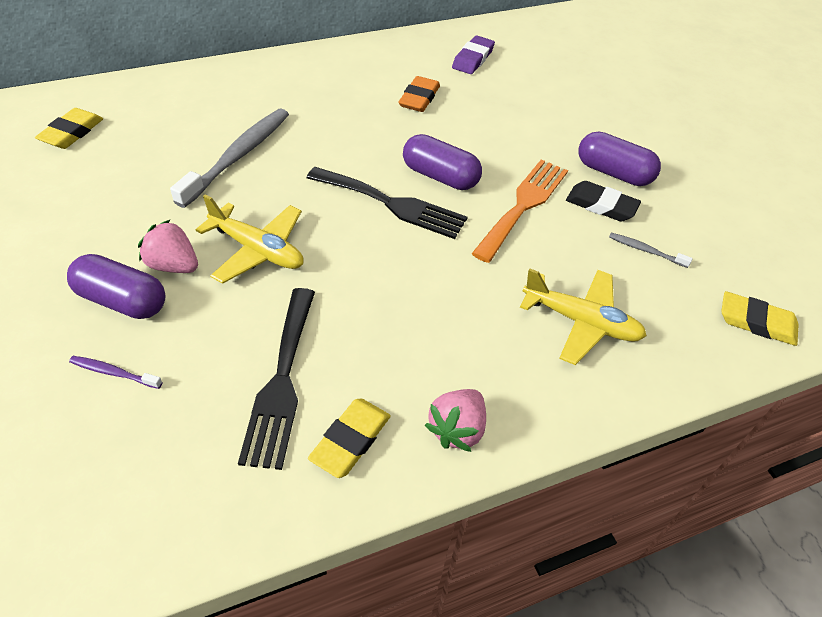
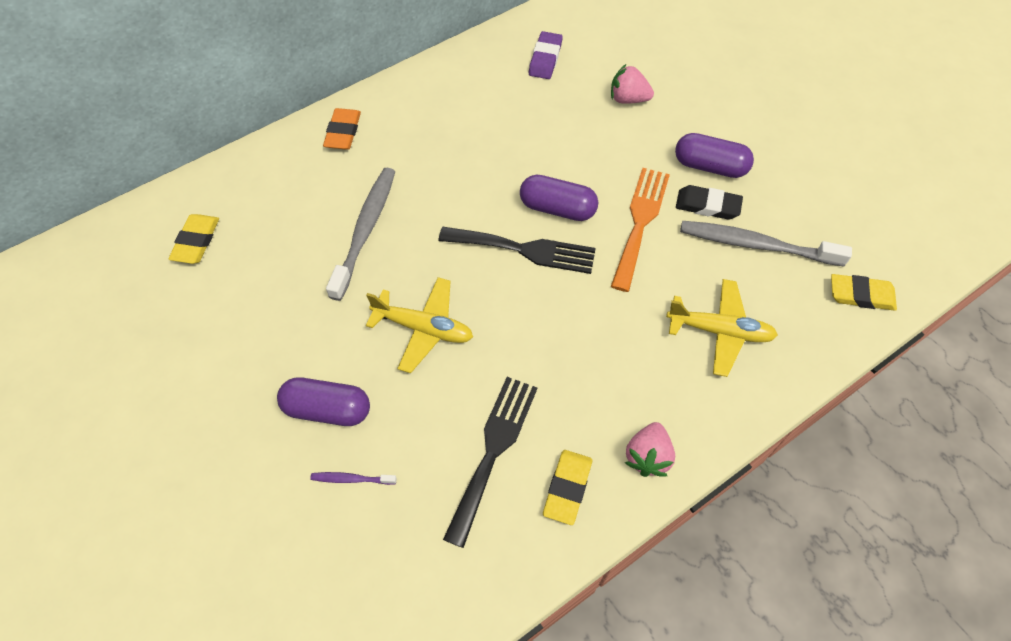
camera: 10 degrees left, 10 degrees up
(173, 265) = (356, 363): pink strawberry -> pink strawberry (628, 99)
(281, 381) = (493, 451): black fork -> black fork turned 150 degrees counterclockwise
(419, 98) = (509, 120): orange eraser -> orange eraser (343, 132)
(646, 250) = (756, 245): grey toothbrush -> grey toothbrush, size x2.25

